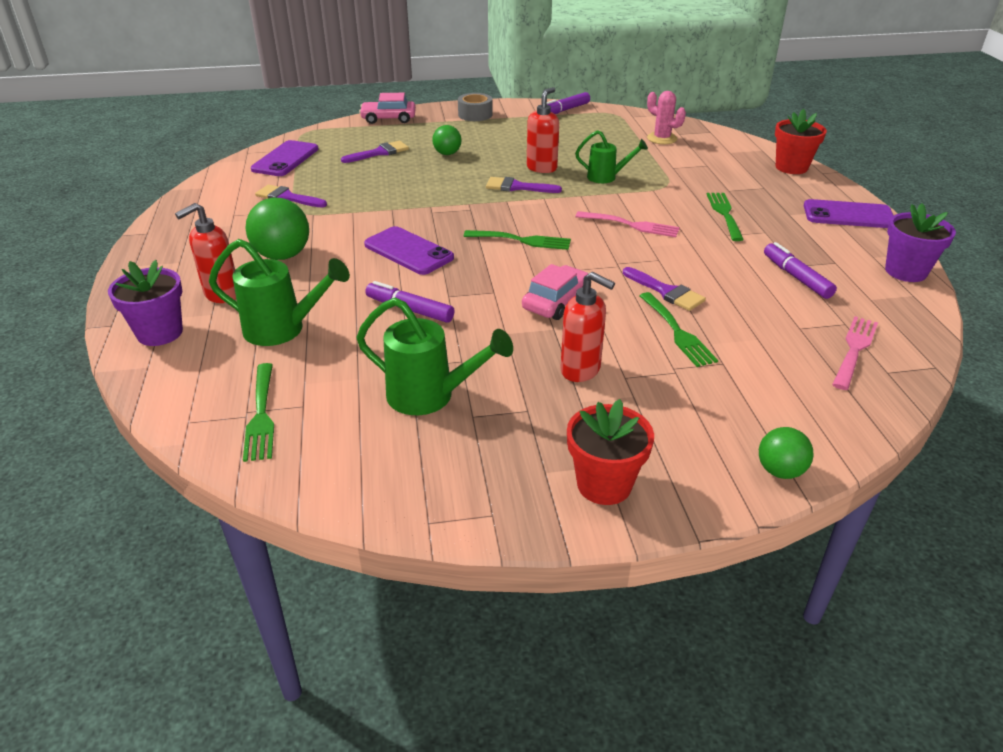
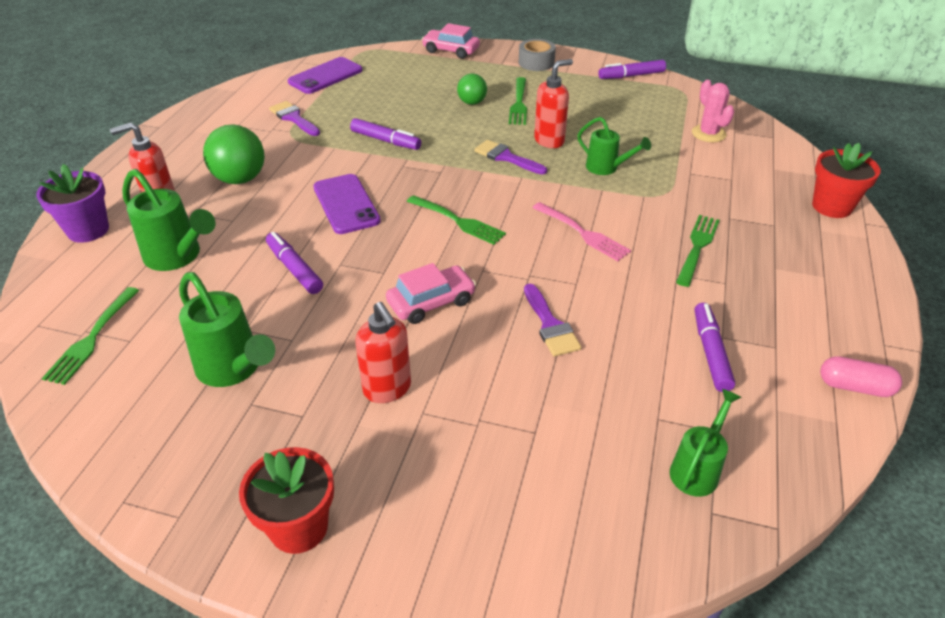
camera: 25 degrees right, 5 degrees up
(379, 153) = (411, 87): purple brush -> none
(396, 197) = (385, 140): none -> purple marker
(677, 332) = (519, 377): green fork -> green fork (519, 103)
(780, 471) = (480, 587): green ball -> none
(848, 215) = (848, 289): purple phone -> none
(854, 349) = (697, 469): pink fork -> green watering can
(905, 271) = (855, 387): purple flower pot -> pink capsule

